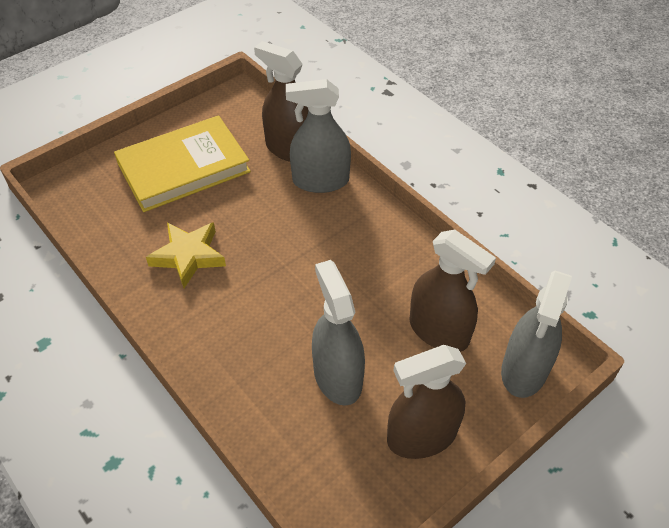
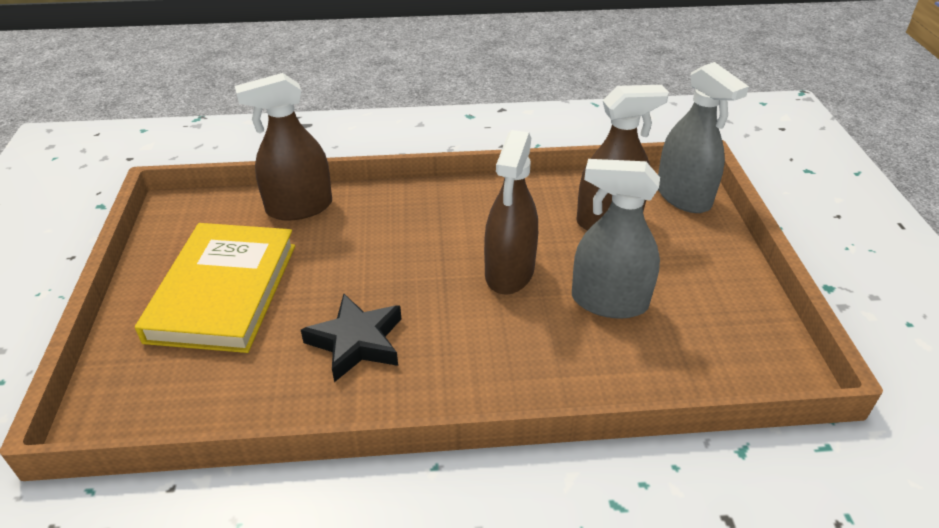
camera: 55 degrees left, 10 degrees down
(188, 256) = (356, 342): yellow star -> black star
(320, 181) = (365, 207): grey spray bottle -> none
(421, 436) = (710, 280): brown spray bottle -> brown spray bottle (509, 272)

